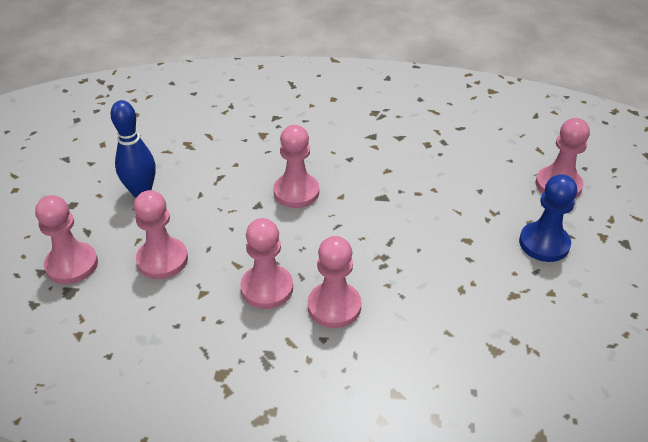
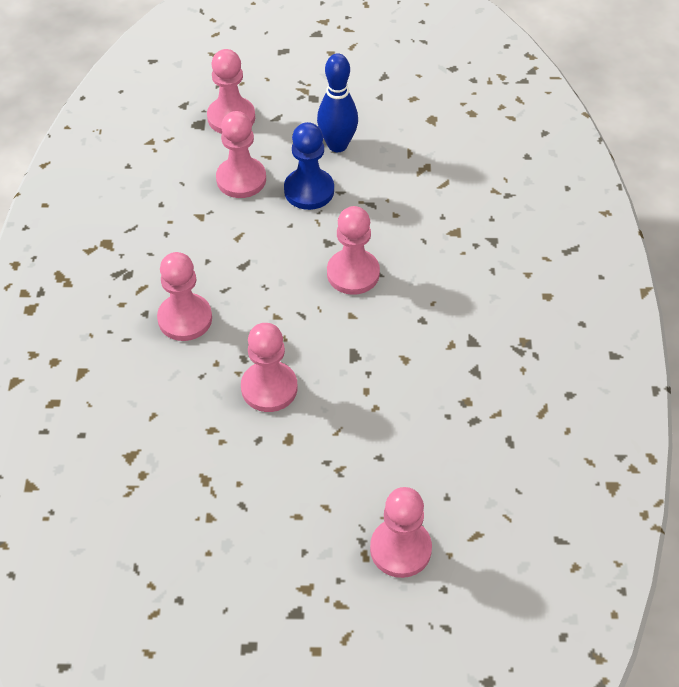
camera: 85 degrees right, 10 degrees up
(267, 288) = (207, 263): pink pawn -> pink pawn (269, 388)
(544, 243) = (288, 519): blue pawn -> blue pawn (309, 190)

